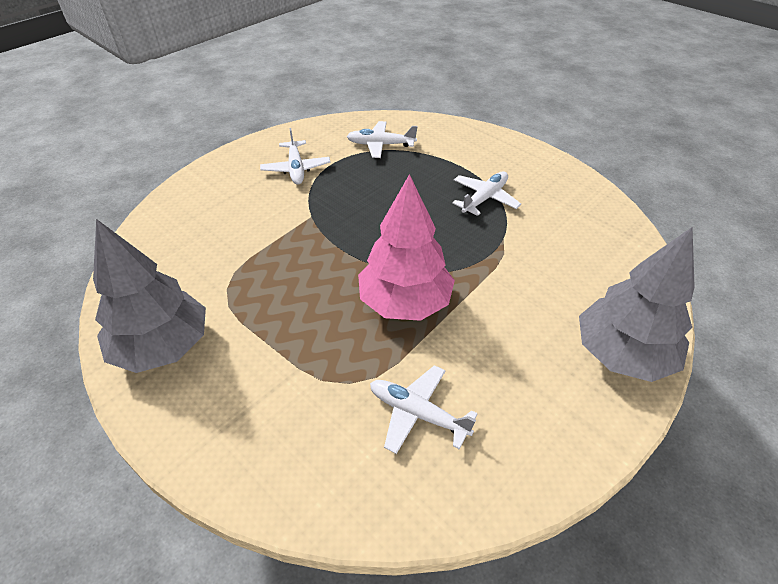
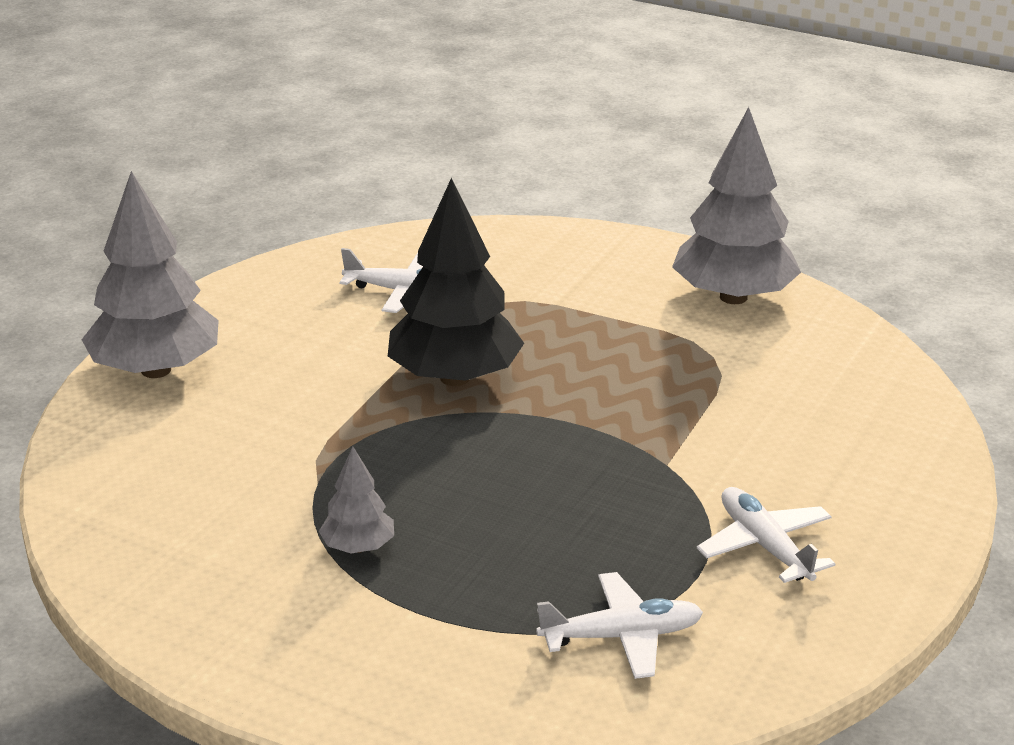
camera: 165 degrees right, 15 degrees down
(404, 302) = (455, 378): pink tree -> black tree
(484, 198) = (358, 547): white plane -> grey tree

